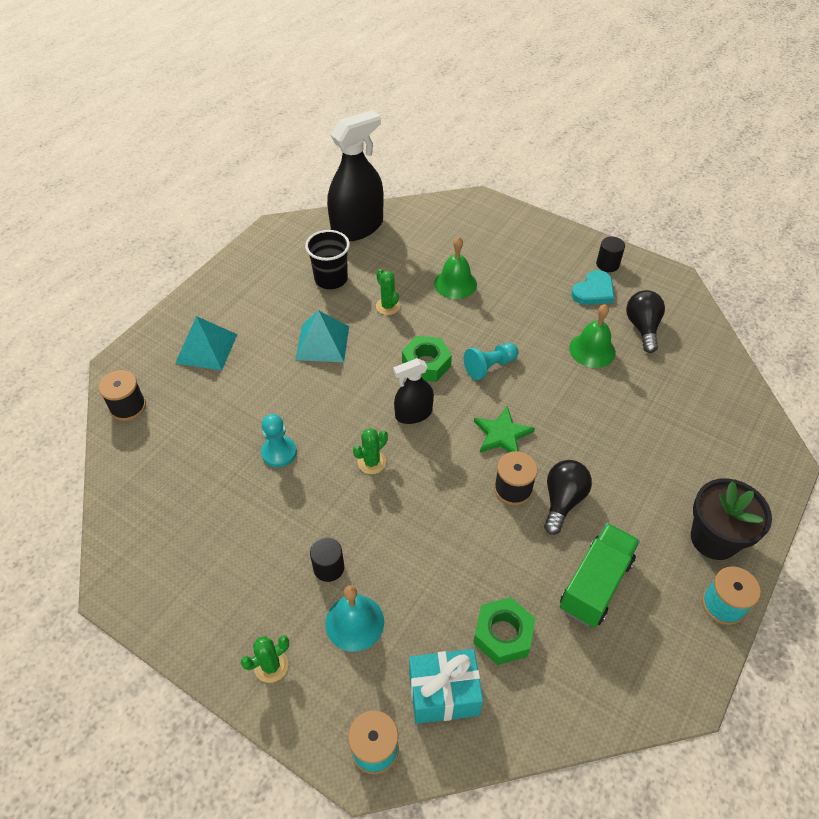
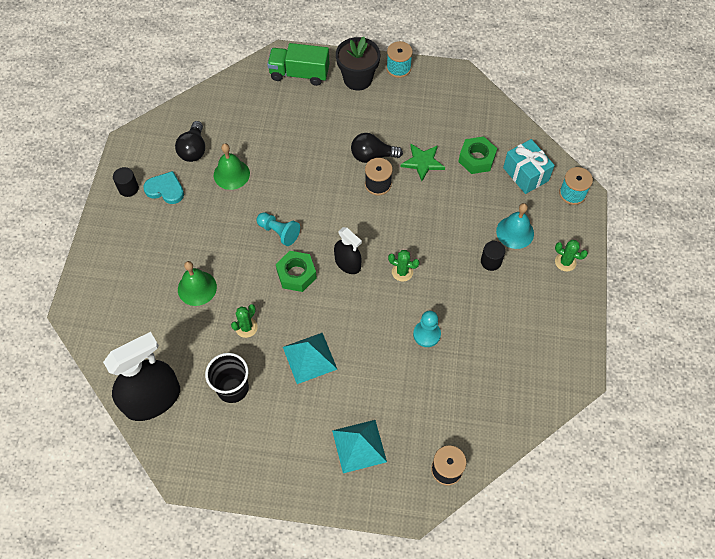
camera: 115 degrees left, 10 degrees up
(357, 227) = (152, 399): black spray bottle -> black spray bottle turned 120 degrees clockwise
(502, 434) = (337, 204): green star -> green star (422, 162)
(595, 584) = (420, 125): green truck -> green truck (299, 74)
(642, 328) = (194, 150): black light bulb -> black light bulb turned 60 degrees counterclockwise

